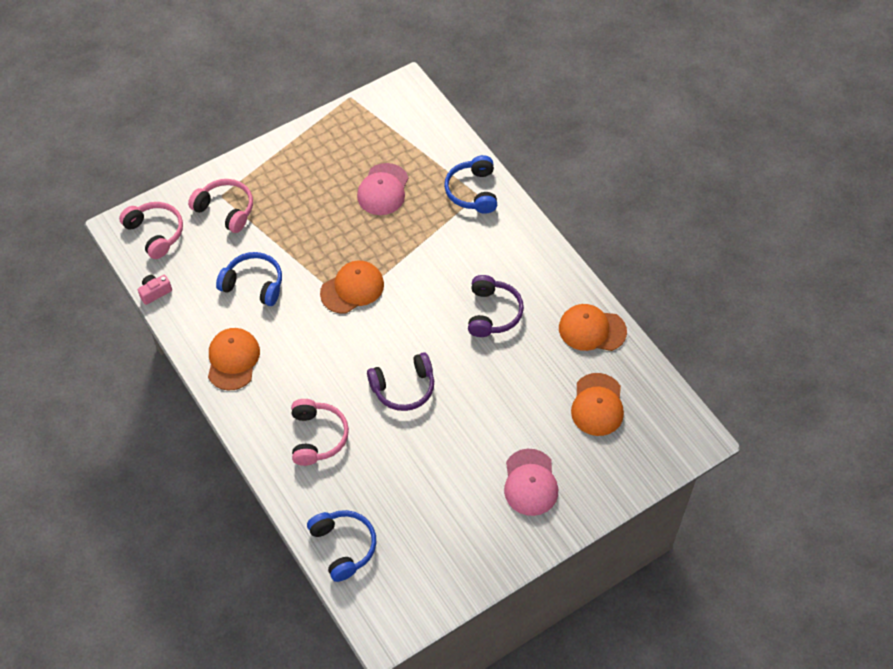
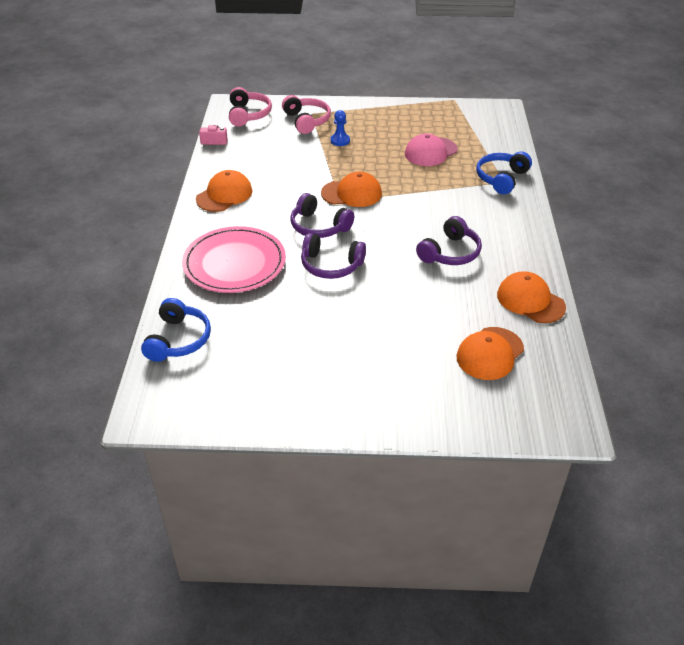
camera: 35 degrees right, 15 degrees down
(254, 284) = (283, 163): blue headphones -> none
(283, 221) = (340, 141): none -> blue pawn
(317, 437) = (234, 263): pink headphones -> pink plate
(356, 348) = (319, 226): none -> purple headphones
(530, 482) = (376, 377): pink cap -> none

